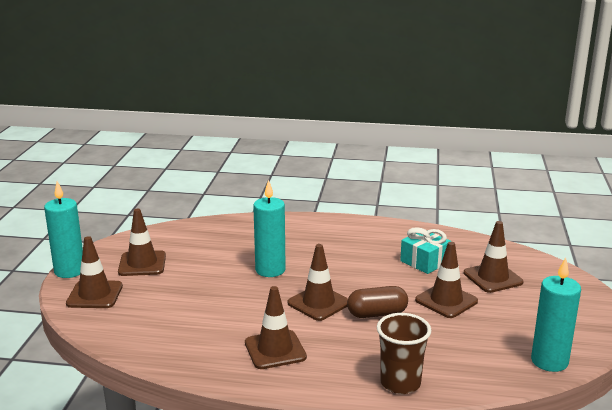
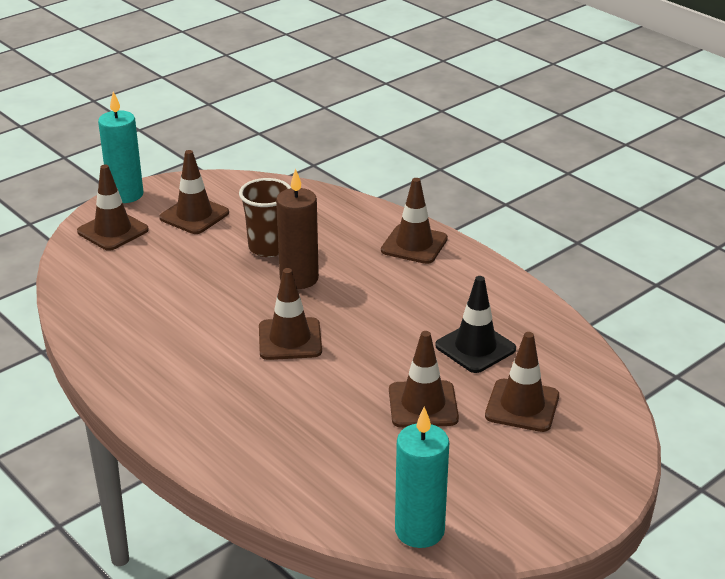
camera: 40 degrees right, 10 degrees up
(270, 270) = (299, 279): turquoise candle -> brown candle
(275, 350) = (179, 367): brown traffic cone -> brown traffic cone (414, 245)
(377, 314) = (328, 381): brown capsule -> none
(400, 383) = (237, 464): brown cup -> brown cup (268, 248)
(424, 262) = (475, 347): turquoise gift -> black traffic cone

